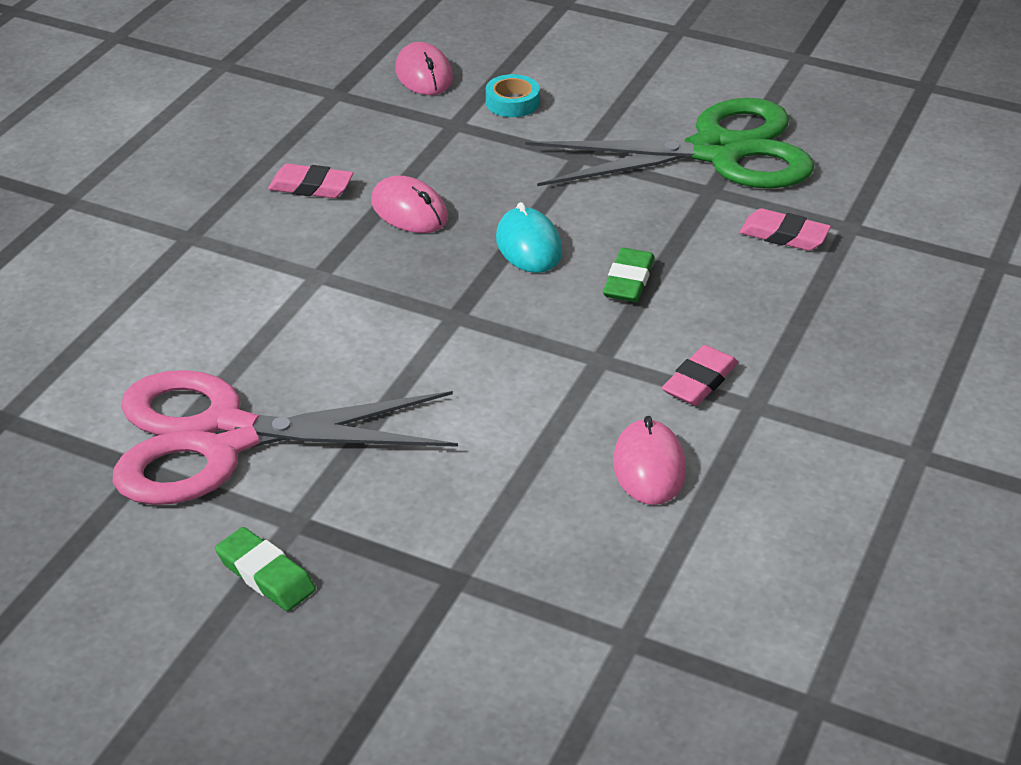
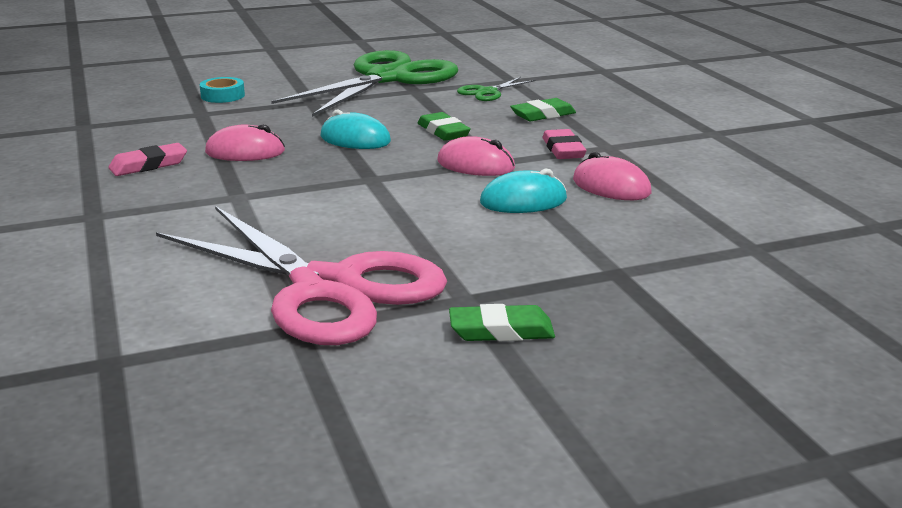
camera: 45 degrees left, 15 degrees down
(223, 438) = (327, 288): pink scissors -> pink scissors turned 90 degrees counterclockwise
(424, 75) = (135, 102): pink mouse -> pink mouse (475, 165)
(533, 433) = (523, 201): none -> turquoise mouse
(777, 310) = (543, 115): none -> green eraser
(784, 235) = (487, 92): pink eraser -> green scissors

